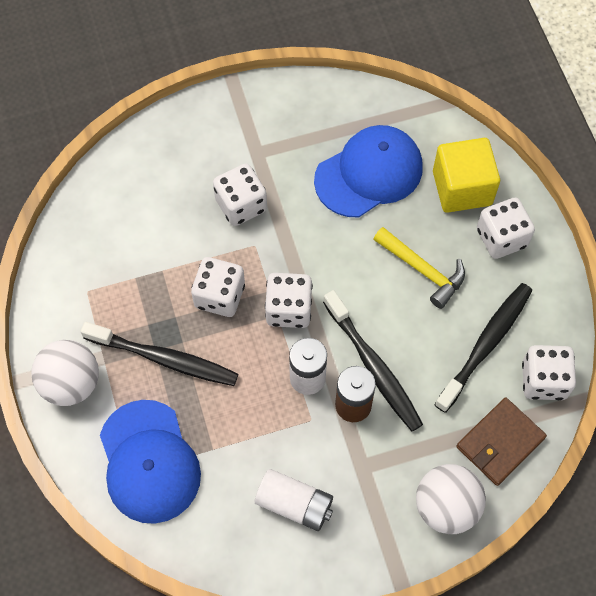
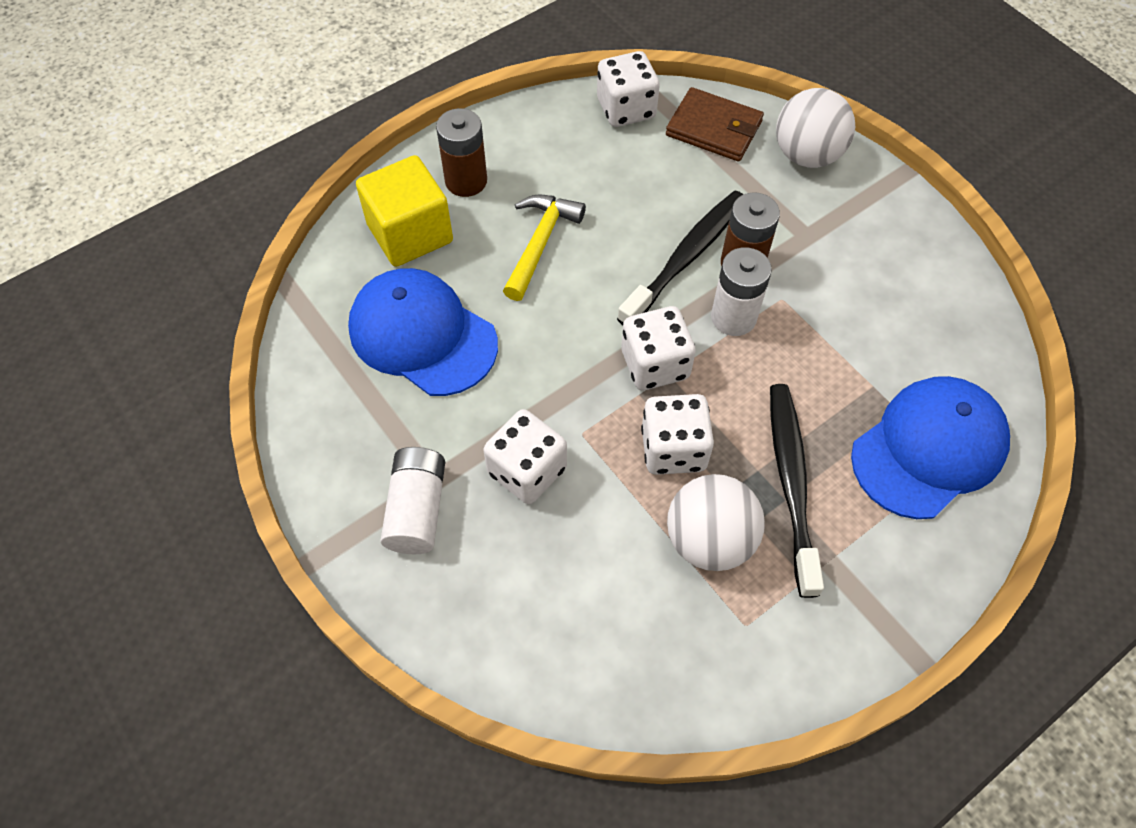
camera: 110 degrees left, 5 degrees down
(71, 383) = (886, 587): white ball -> white ball (709, 540)
(294, 504) = (886, 284): white battery -> white battery (417, 509)
(486, 345) = (608, 164): black toothbrush -> none
(501, 238) = (466, 181): white dice -> brown battery

